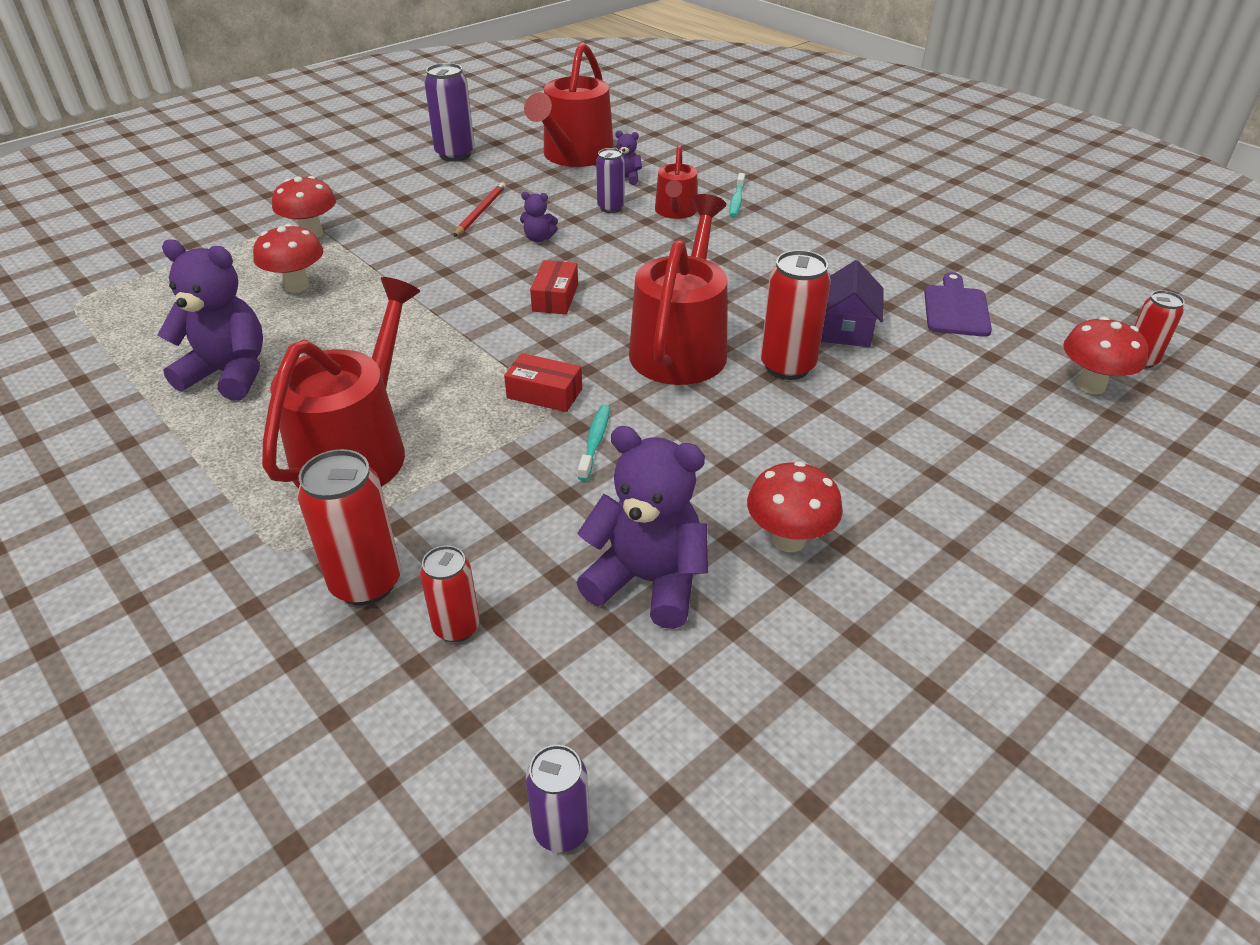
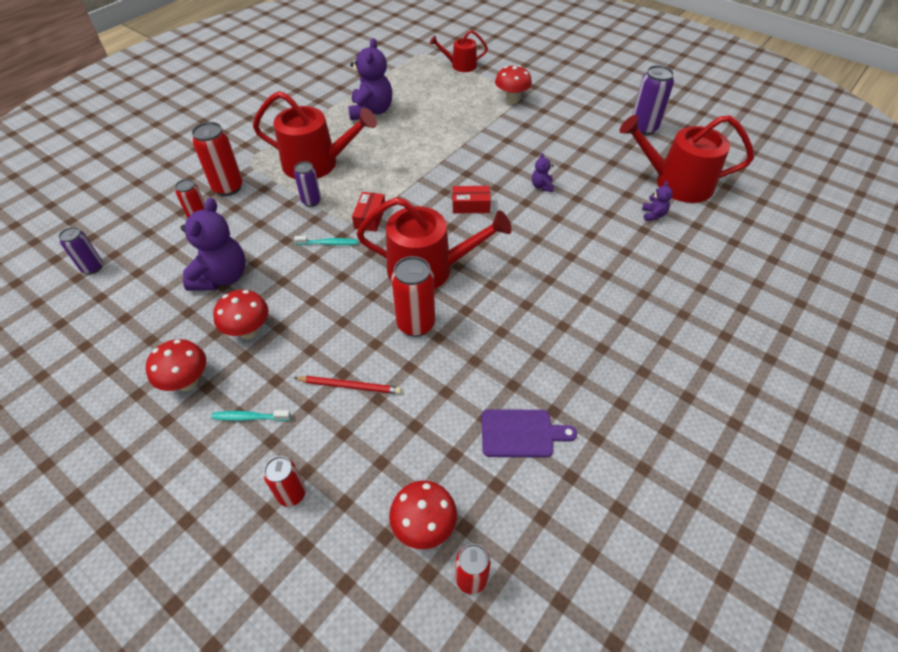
camera: 80 degrees right, 10 degrees up
(297, 286) = (454, 110): red mushroom -> red mushroom (187, 382)
(481, 211) = (567, 155): red pencil -> red pencil (350, 386)
(611, 208) = (601, 213): purple can -> purple can (311, 201)
(675, 211) = (612, 248): red watering can -> red watering can (460, 65)
(736, 200) = (649, 282): turquoise toothbrush -> turquoise toothbrush (249, 417)
(845, 329) = (470, 357): purple house -> none
(1078, 490) = (292, 494): none -> red can

